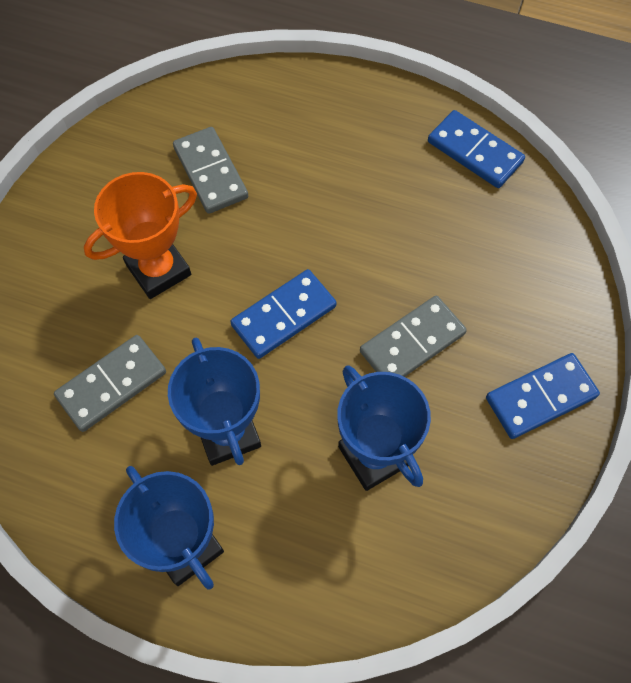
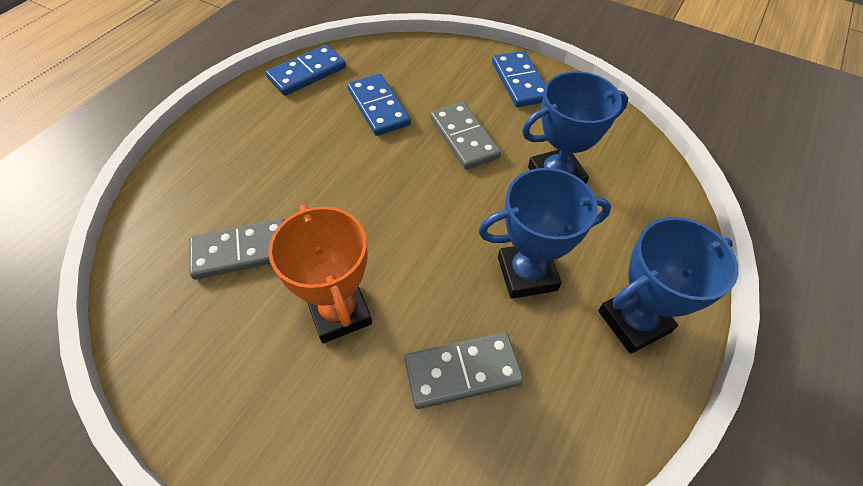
camera: 80 degrees left, 10 degrees down
(111, 384) = (462, 372): grey domino -> grey domino turned 75 degrees counterclockwise
(283, 315) = (419, 215): blue domino -> blue domino (378, 107)

